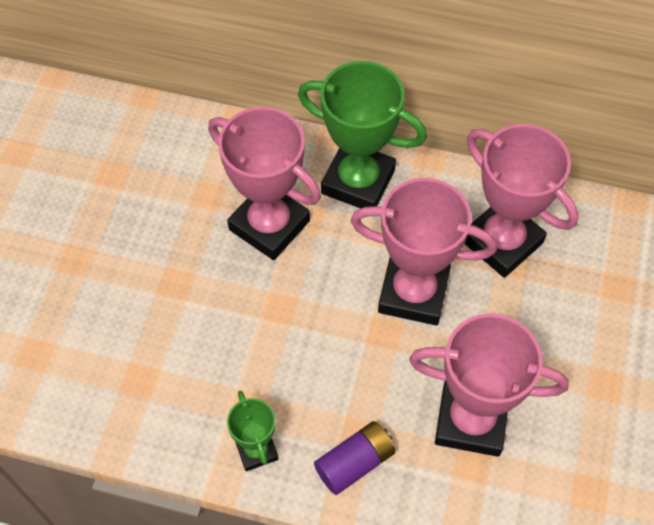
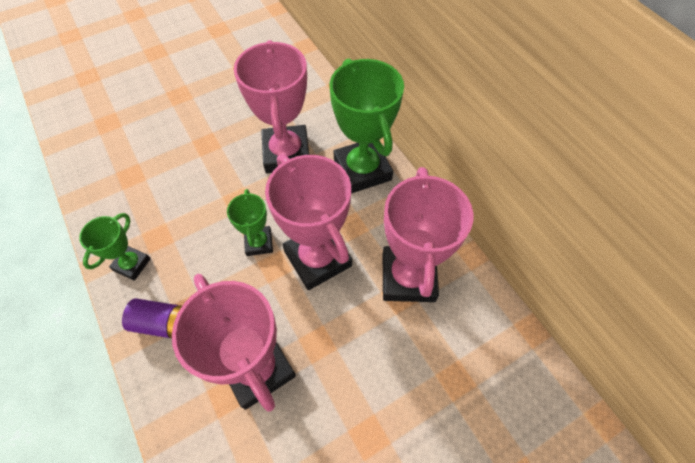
camera: 45 degrees right, 0 degrees up
(347, 326) = (259, 243): none -> green trophy

